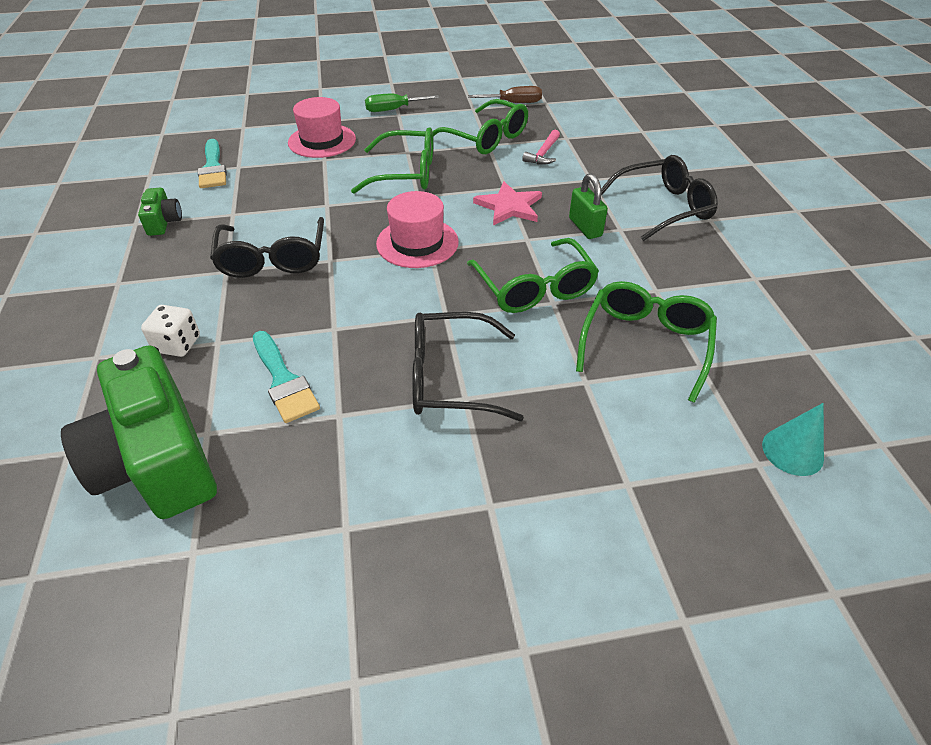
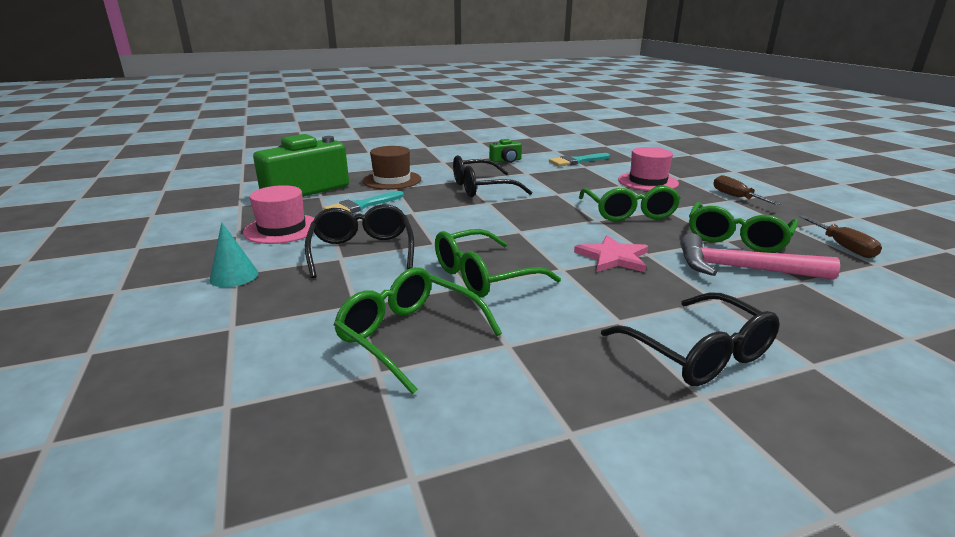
camera: 80 degrees right, 20 degrees down
(177, 344) = (392, 180): white dice -> brown hat
(393, 110) = (736, 197): green screwdriver -> brown screwdriver
(417, 243) = (526, 226): pink hat -> pink hat (282, 229)
(543, 154) = (742, 269): pink hammer -> pink hammer, size x1.84
(585, 227) = (605, 298): green padlock -> none
(645, 344) = (410, 336): green glasses -> green glasses turned 150 degrees counterclockwise
(792, 451) = (234, 435): turquoise cone -> turquoise cone (234, 276)

